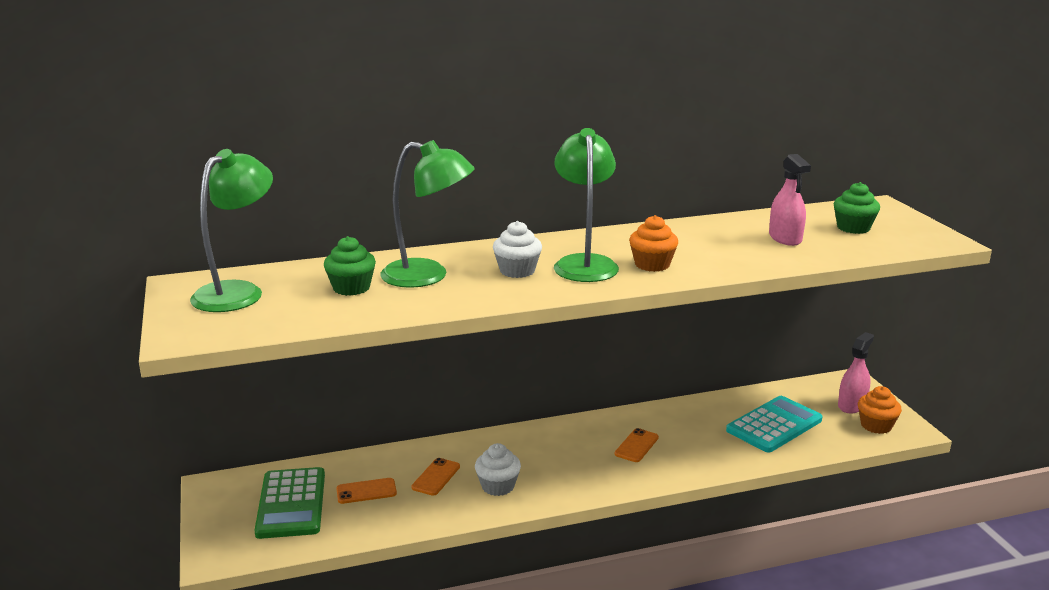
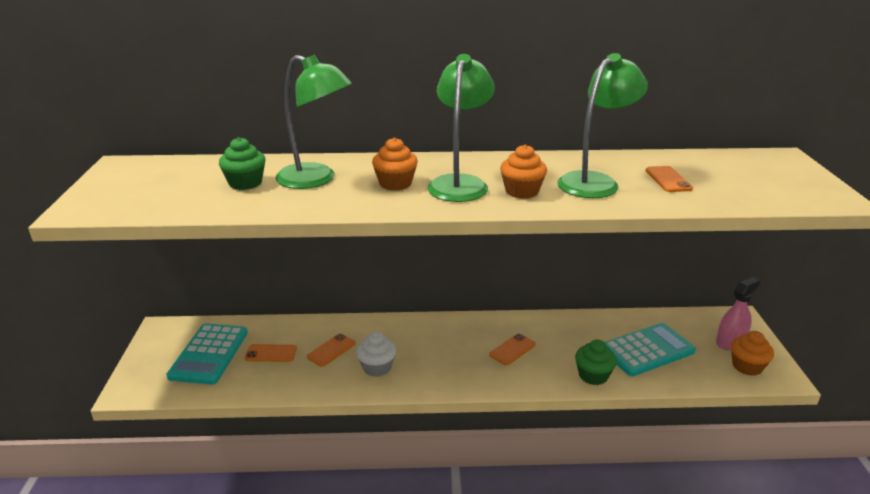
camera: 15 degrees right, 5 degrees up
(238, 292) = (155, 176): green lamp -> green lamp (595, 182)
(291, 504) = (209, 354): green calculator -> turquoise calculator
(517, 271) = (395, 184): white cupcake -> orange cupcake
(785, 238) = (668, 179): pink spray bottle -> orange phone
(853, 228) = (744, 176): green cupcake -> green cupcake (593, 375)

